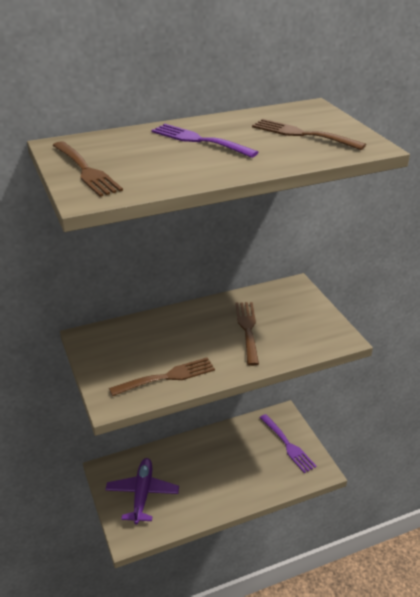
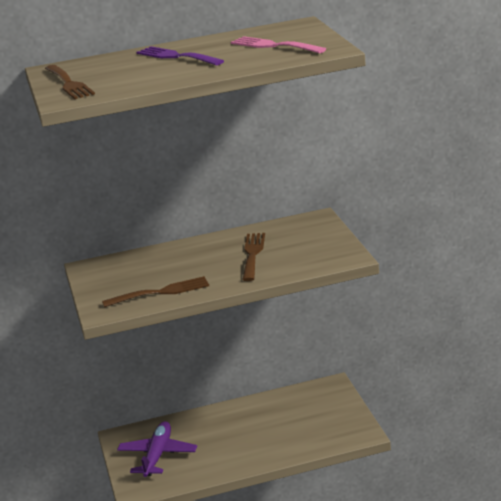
camera: 10 degrees right, 10 degrees down
(288, 445) = (330, 412): purple fork -> none
(302, 134) = (274, 46): brown fork -> pink fork

